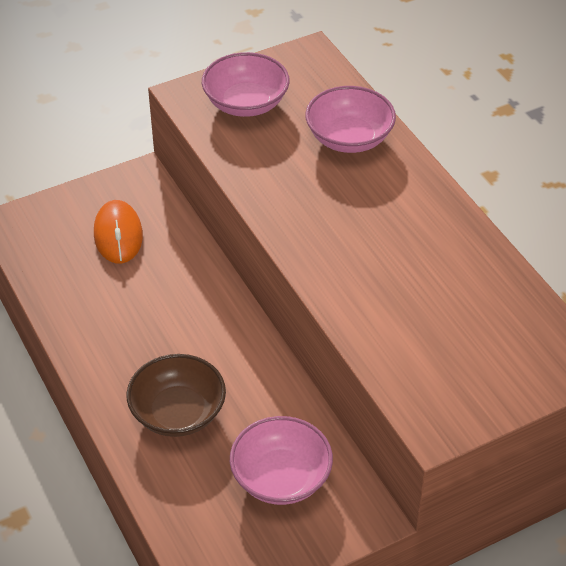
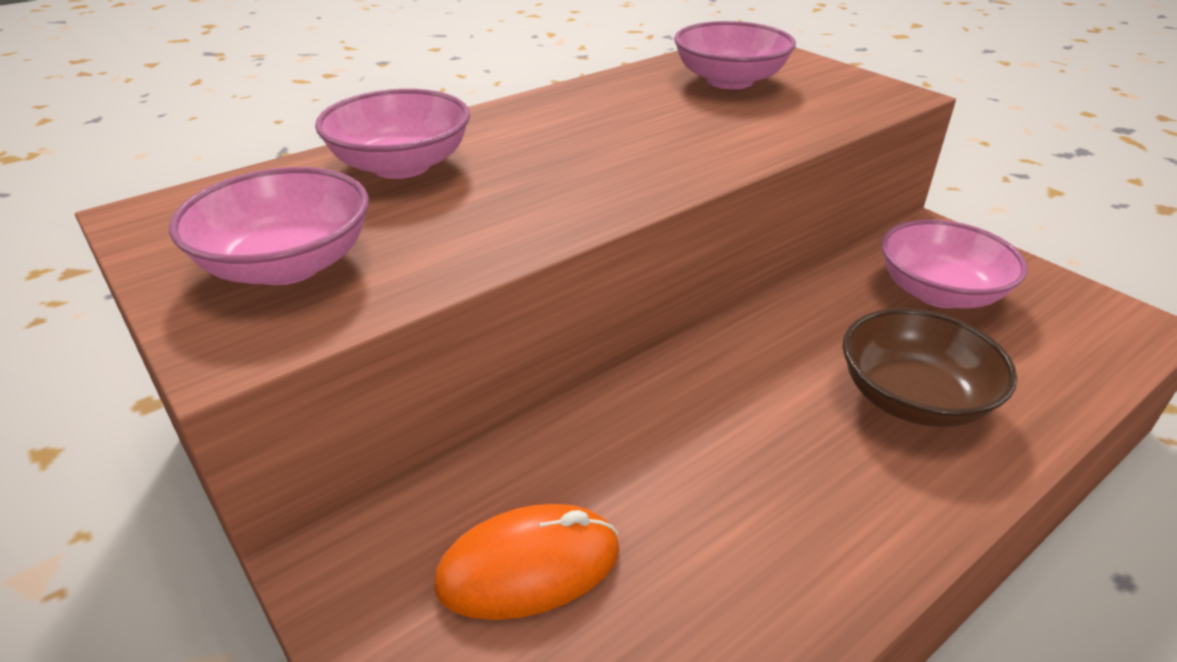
camera: 100 degrees left, 10 degrees down
(479, 324) = (729, 81): none -> pink bowl

